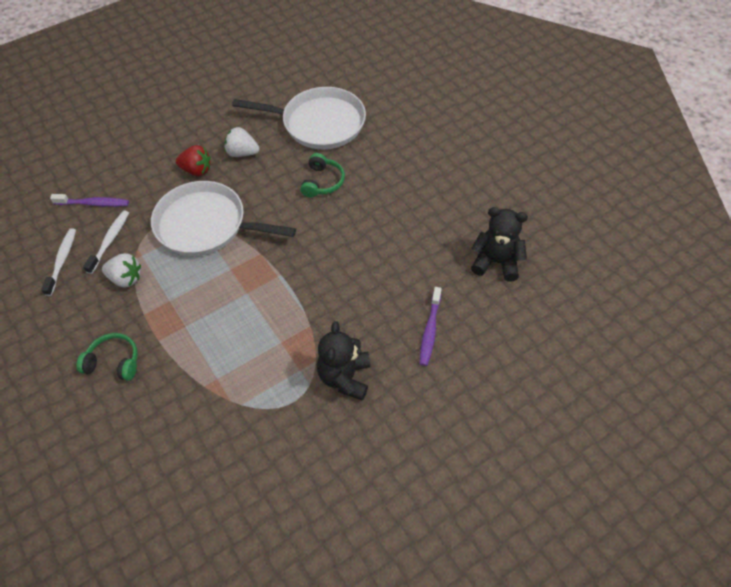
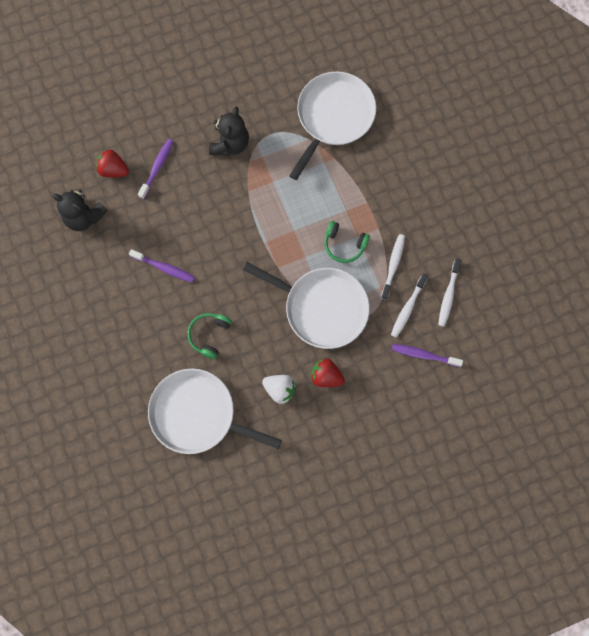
camera: 170 degrees left, 20 degrees up
(114, 362) = (401, 191): green headphones -> green headphones (344, 245)
(126, 278) = (393, 265): white strawberry -> white toothbrush
(209, 441) = (333, 117): none -> white pan
(387, 230) = (164, 268): none -> purple toothbrush
(483, 318) = (113, 170): none -> red strawberry

